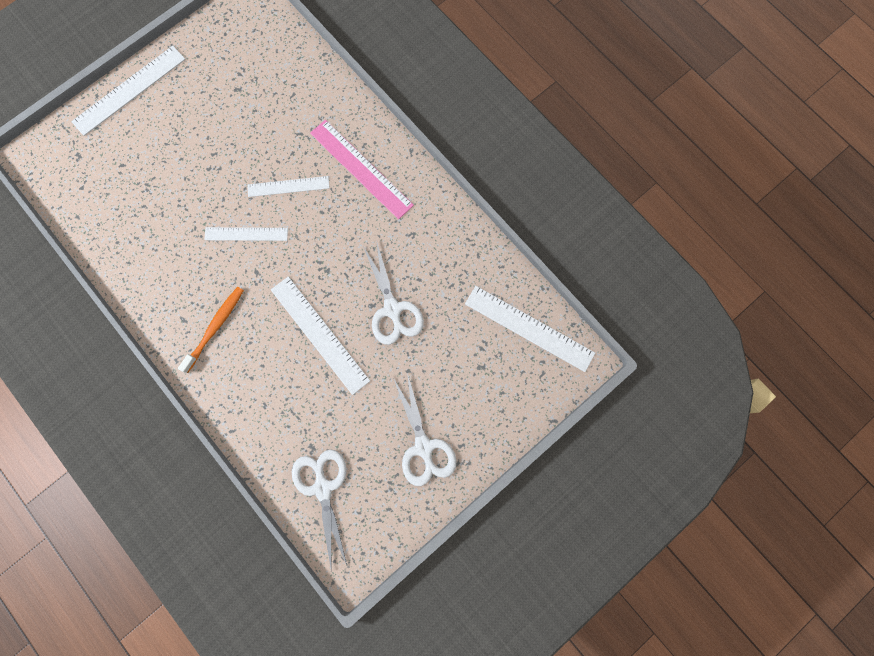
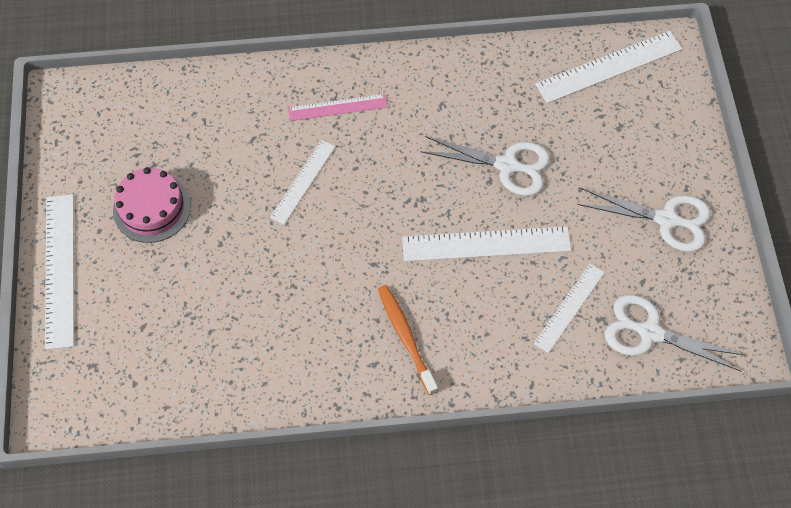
camera: 55 degrees left, 15 degrees down
(207, 110) = (152, 208): none -> pink cake
(246, 234) = (324, 249): white ruler -> white ruler (569, 307)
(361, 168) = (337, 107): pink ruler -> pink ruler, size x0.62

